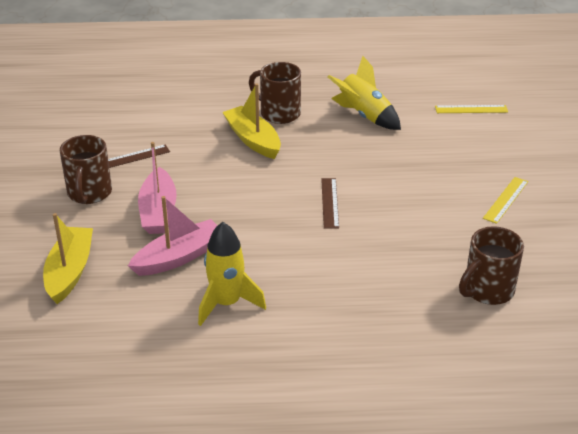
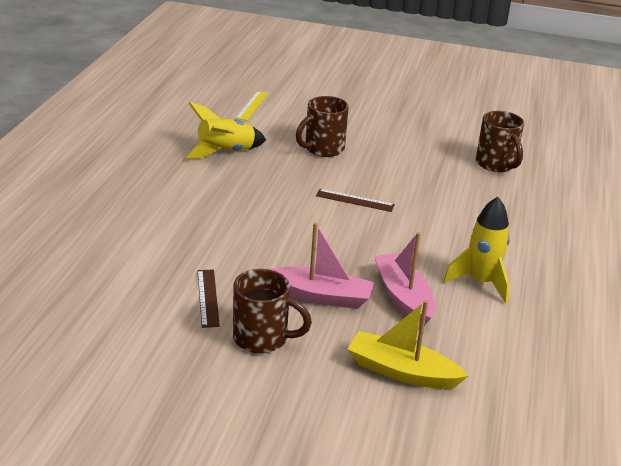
camera: 75 degrees left, 5 degrees down
(253, 140) = (225, 217): yellow boat -> none
(279, 113) = (187, 193): brown mug -> brown mug (323, 149)
(505, 199) = (388, 127): yellow ruler -> none

